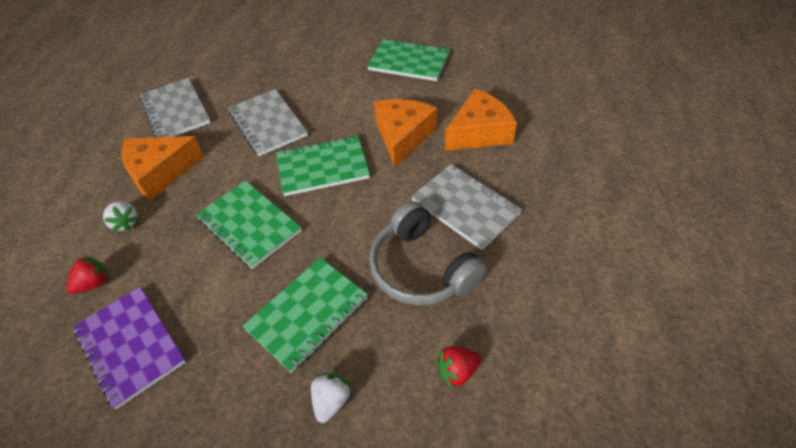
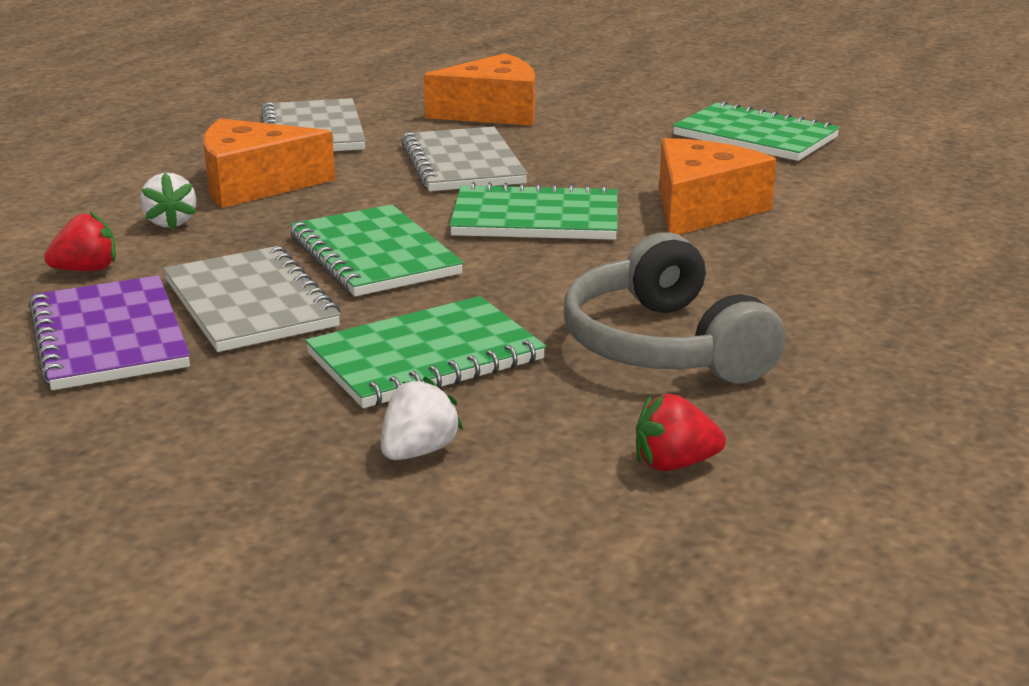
camera: 15 degrees right, 25 degrees down
(465, 207) = (784, 297): grey notebook -> grey notebook (250, 303)
(479, 132) = (853, 224): orange cheese -> orange cheese (492, 112)

